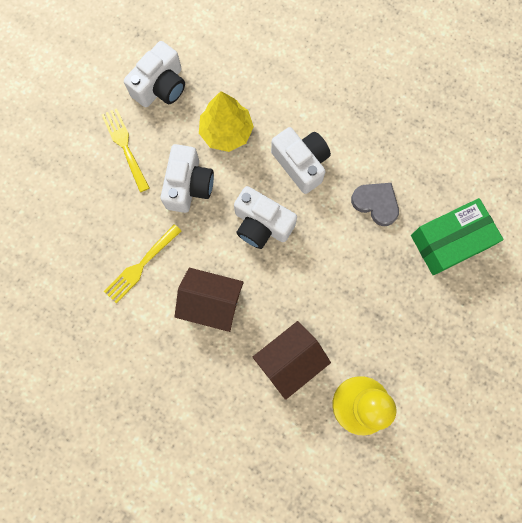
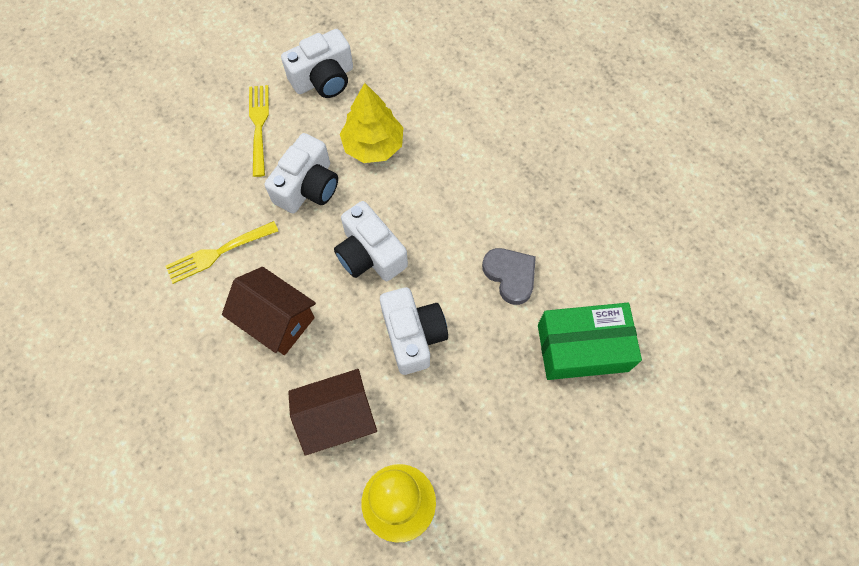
camera: 20 degrees right, 10 degrees down
(301, 164) = (442, 204): white camera -> white camera (413, 335)

